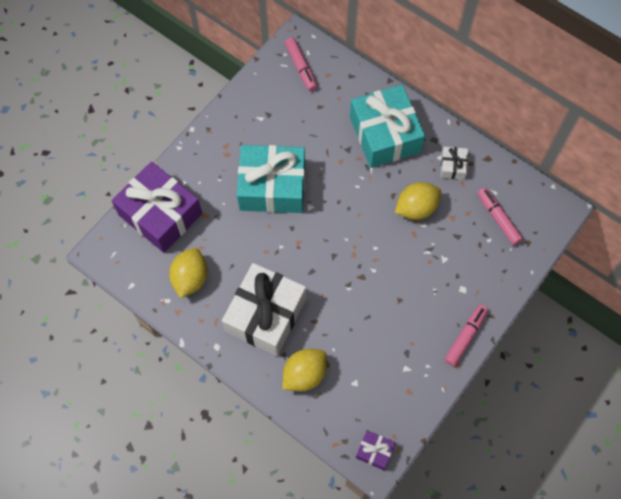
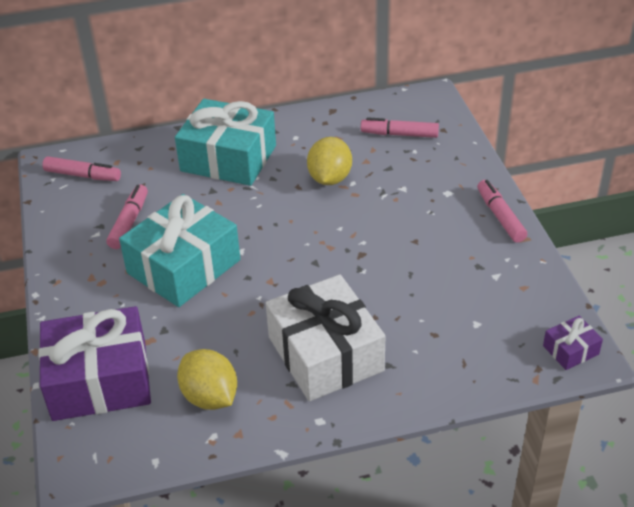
camera: 50 degrees left, 25 degrees down
(283, 127) = (129, 222): none -> pink marker
(304, 374) = (429, 359): yellow lemon -> none
(452, 166) = (314, 134): white gift -> none

